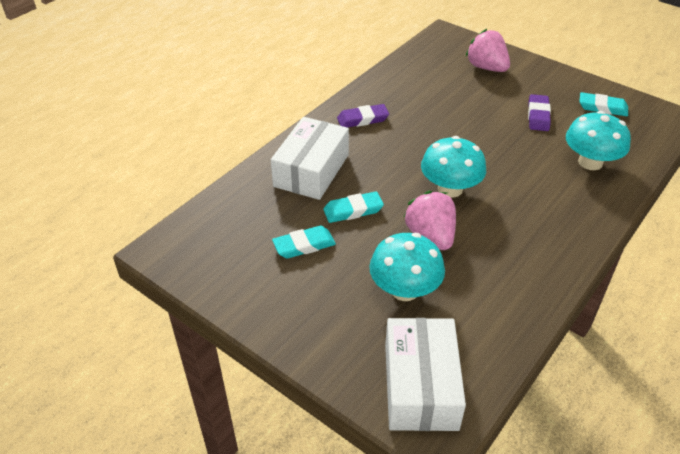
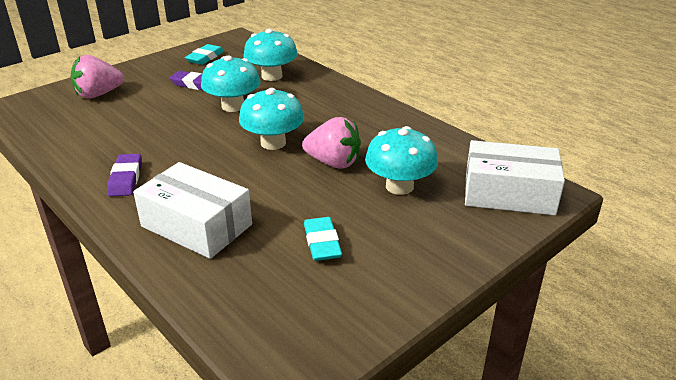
camera: 80 degrees left, 10 degrees down
(353, 210) = (279, 203): turquoise eraser -> none
(430, 236) = (333, 163): pink strawberry -> pink strawberry turned 150 degrees counterclockwise
(507, 149) = (233, 106): none -> turquoise mushroom

